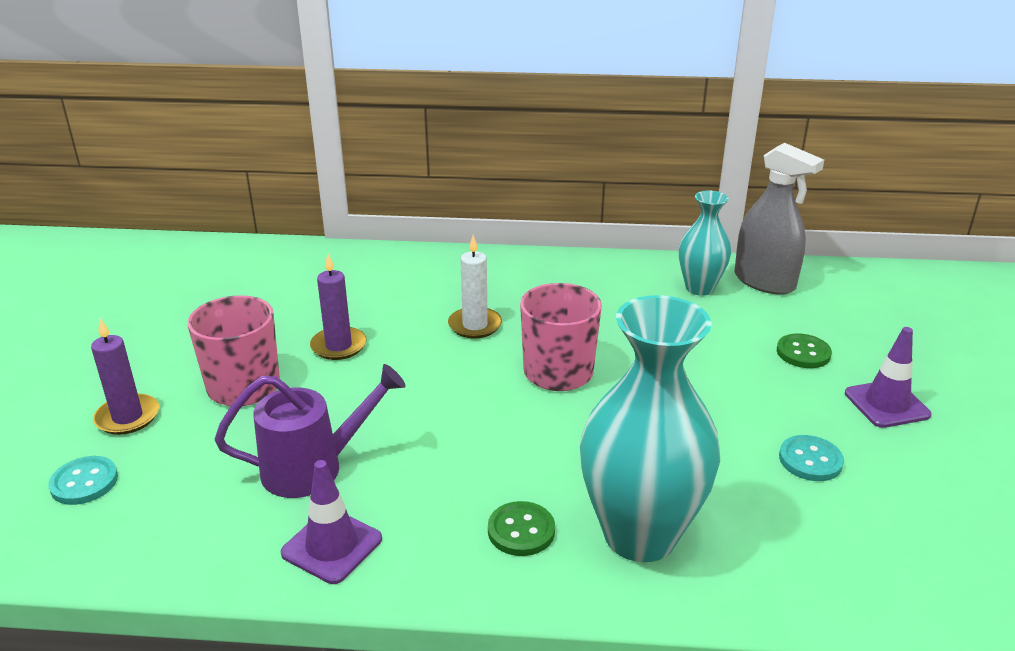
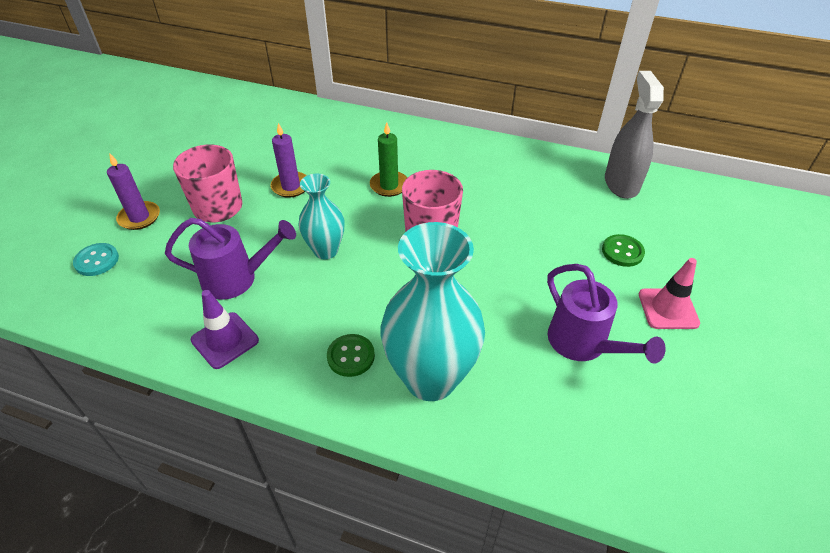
camera: 15 degrees right, 15 degrees up
(475, 325) = (389, 185): white candle -> green candle
(699, 288) = (567, 181): turquoise vase -> turquoise vase (325, 250)
(764, 282) = (621, 183): grey spray bottle -> grey spray bottle turned 150 degrees counterclockwise
(810, 460) = (584, 344): turquoise button -> purple watering can
(886, 404) = (668, 309): purple traffic cone -> pink traffic cone

